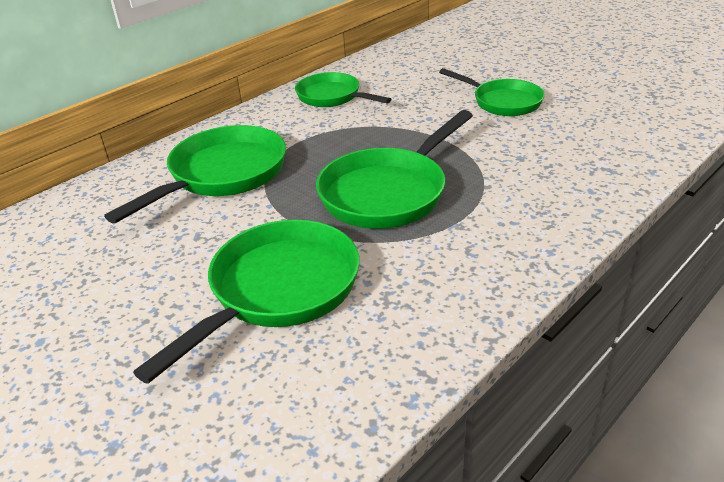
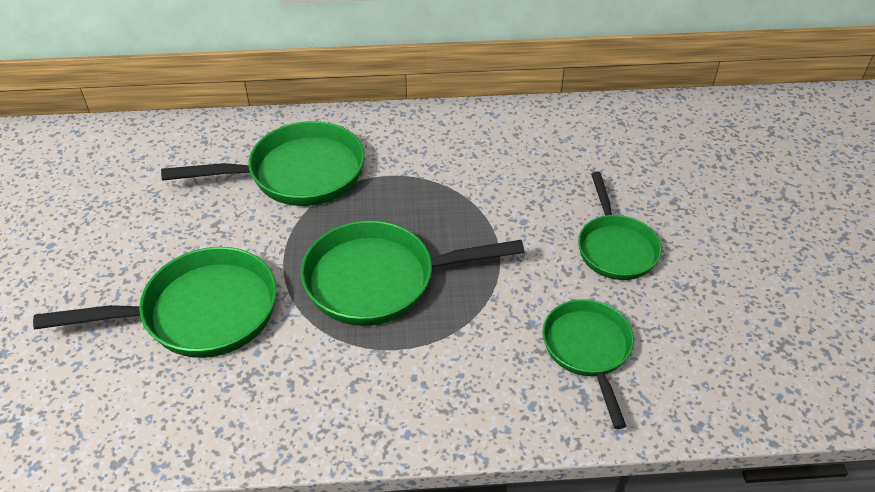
camera: 40 degrees right, 10 degrees up
(332, 97) = (481, 139): green pan -> green pan (588, 350)

